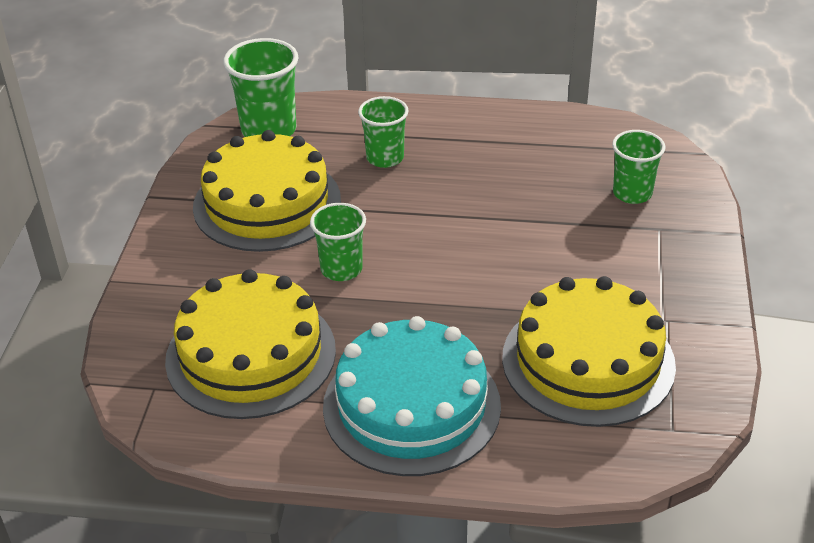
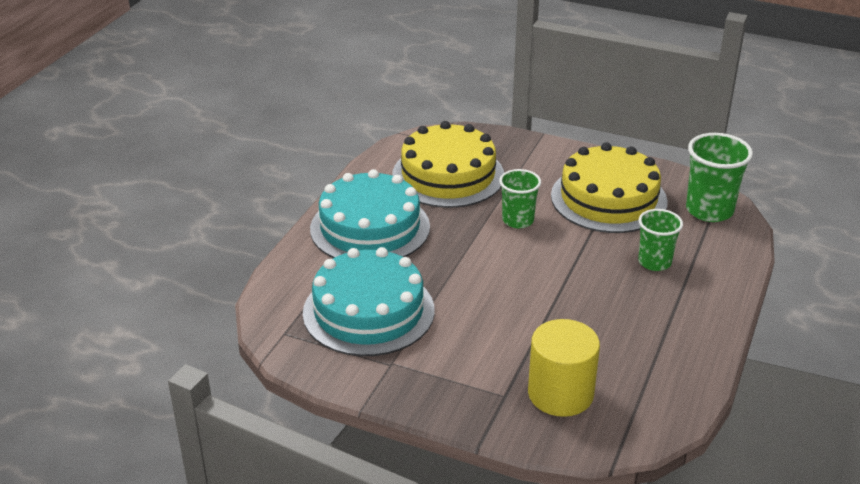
camera: 105 degrees right, 5 degrees down
(588, 361) = (368, 311): yellow cake -> turquoise cake
(632, 193) = (560, 394): green cup -> yellow cylinder

